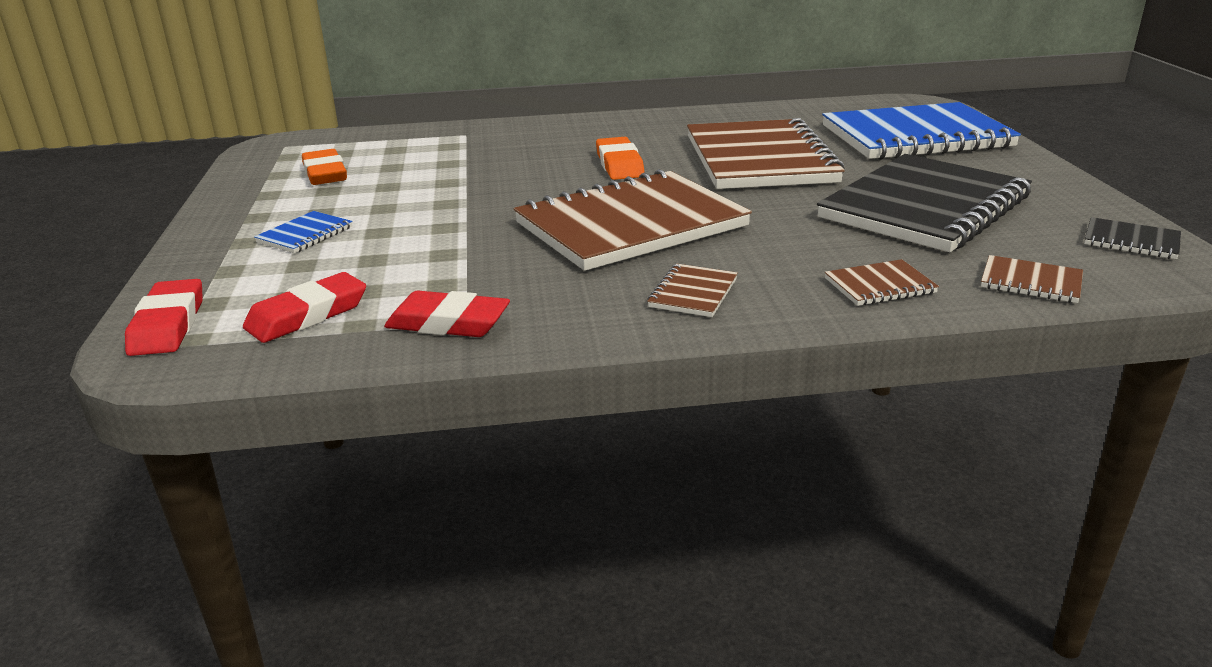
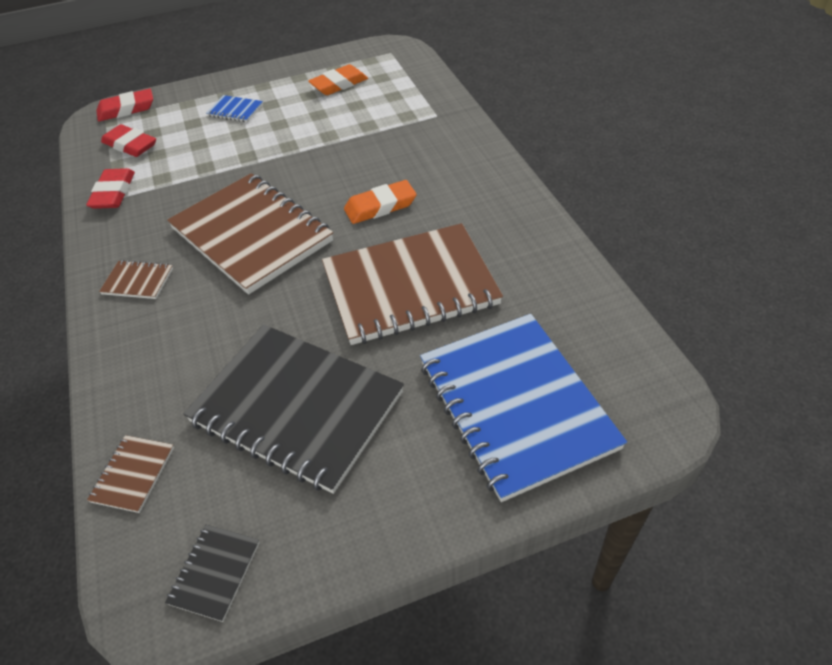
camera: 80 degrees right, 20 degrees up
(880, 286) = (137, 377): brown notebook -> none

